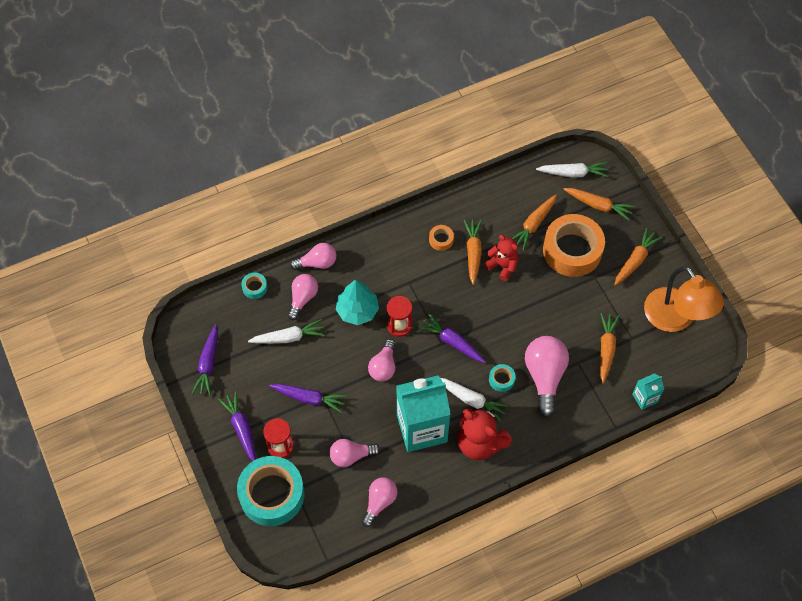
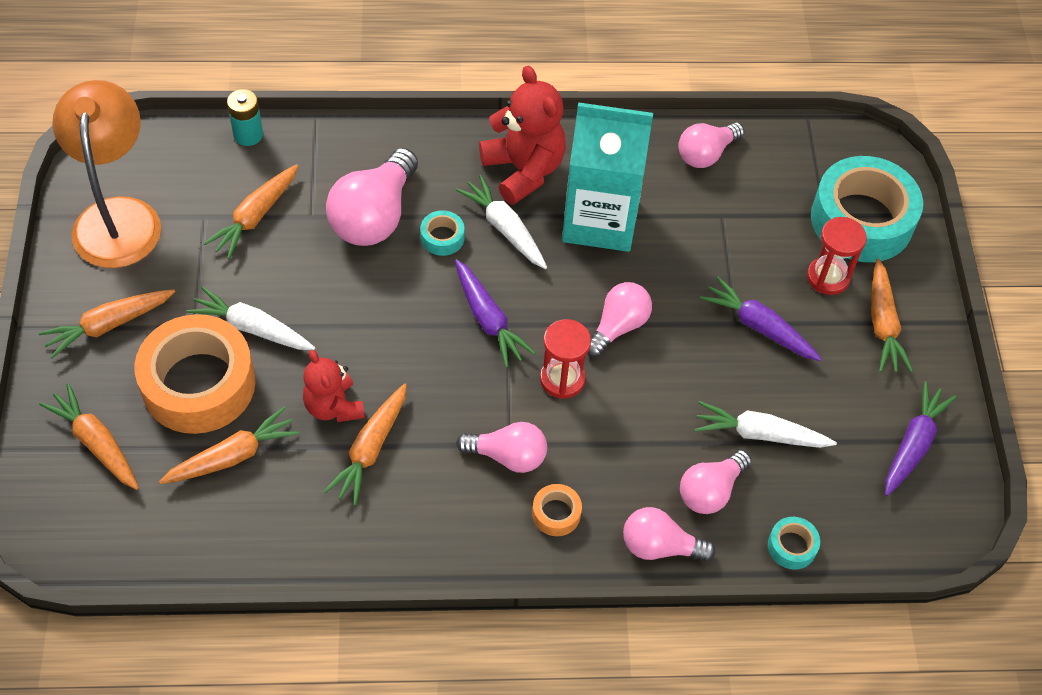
camera: 160 degrees left, 5 degrees down
(241, 429) = (883, 324): purple carrot -> orange carrot
(351, 456) = (723, 224): pink light bulb -> pink light bulb (508, 456)
(357, 310) = (622, 431): turquoise tree -> none
(441, 240) = (413, 497): orange tape -> orange tape (556, 514)
(573, 173) = (95, 523): white carrot -> white carrot (252, 328)
(644, 398) = (248, 134): turquoise carton -> turquoise battery

